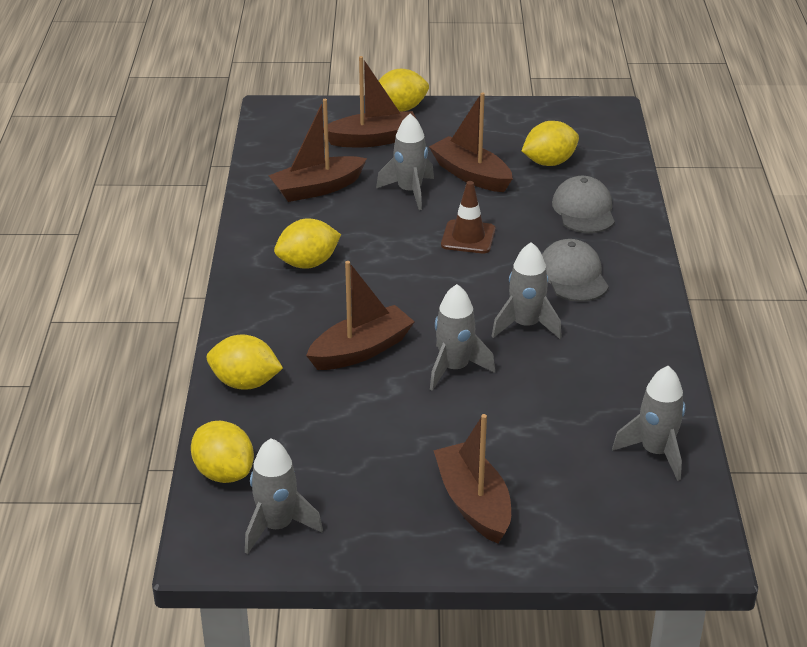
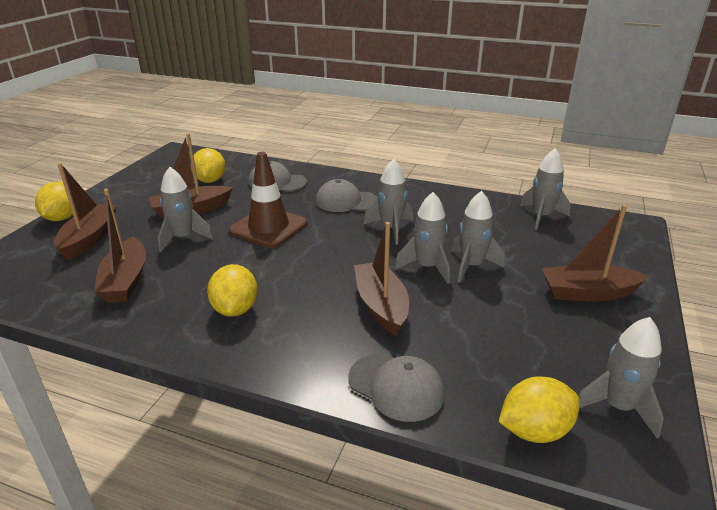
camera: 70 degrees left, 5 degrees down
(245, 383) = (396, 386): yellow lemon -> grey cap
(468, 237) = (268, 227): brown traffic cone -> brown traffic cone, size x1.52
(478, 402) = (471, 266): none -> grey rocket

